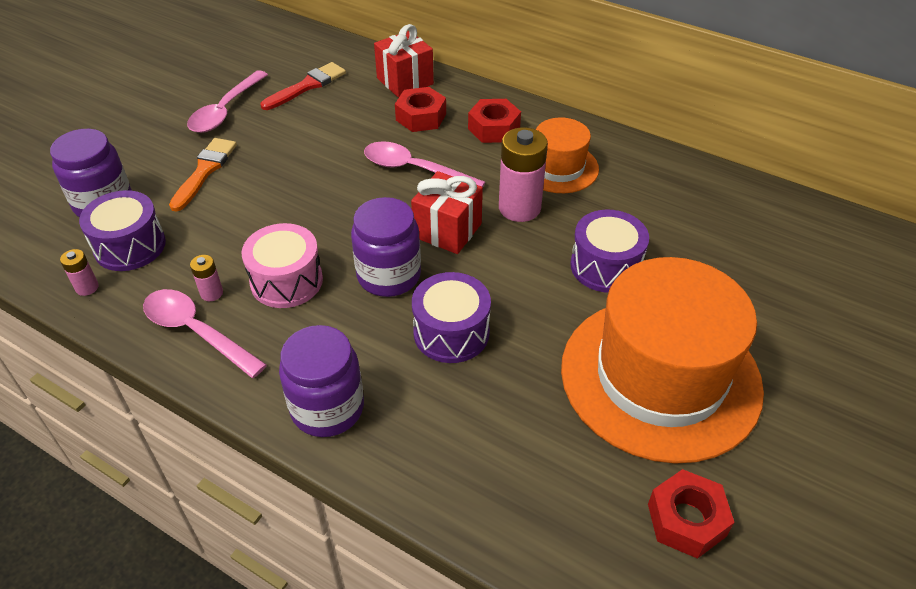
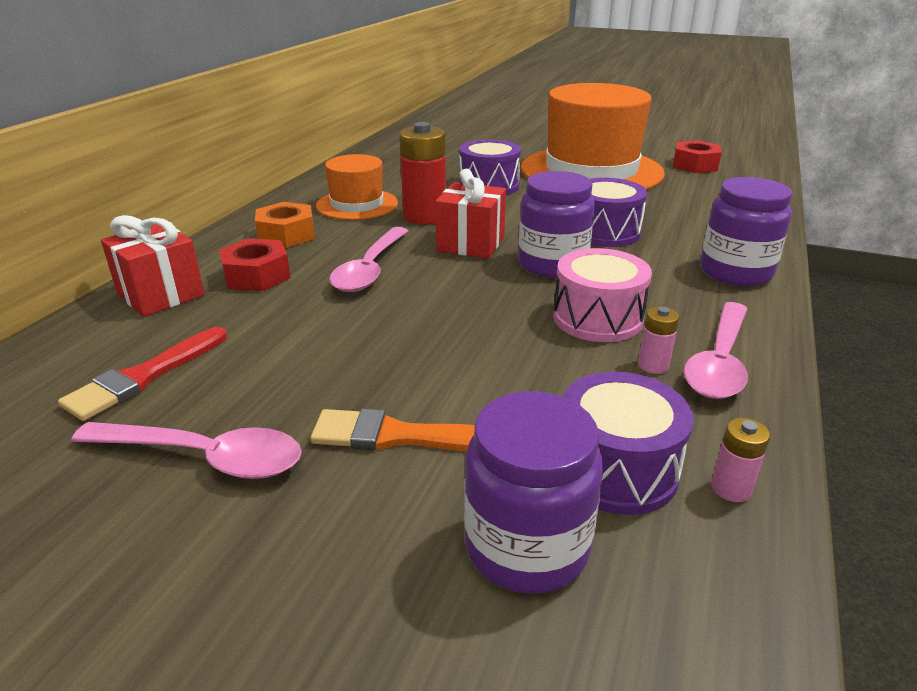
camera: 100 degrees left, 15 degrees down
(307, 86) = (144, 377): red brush -> red brush turned 90 degrees counterclockwise
(494, 128) = (286, 235): red nut -> orange nut
(519, 208) = (424, 217): pink battery -> red battery

